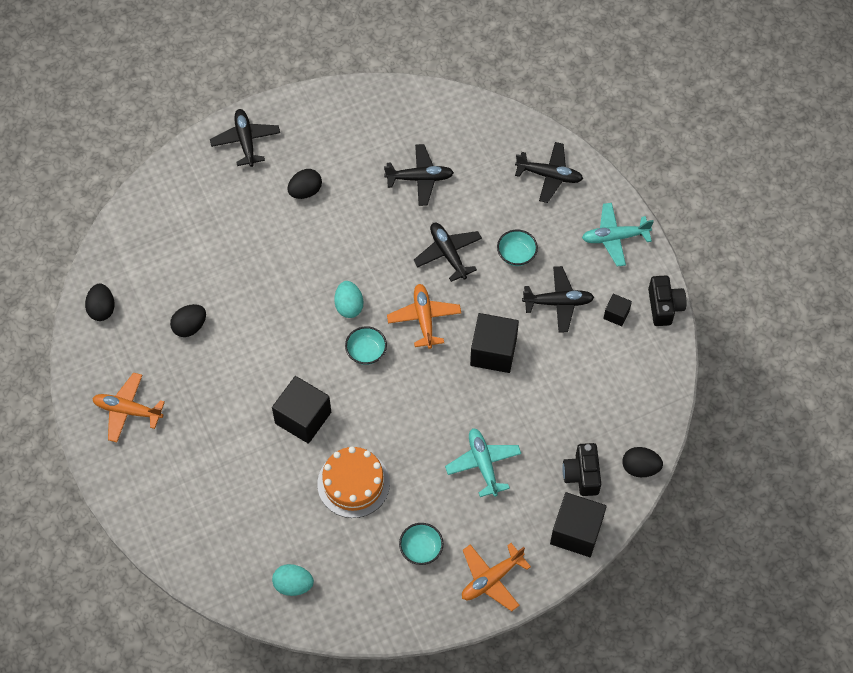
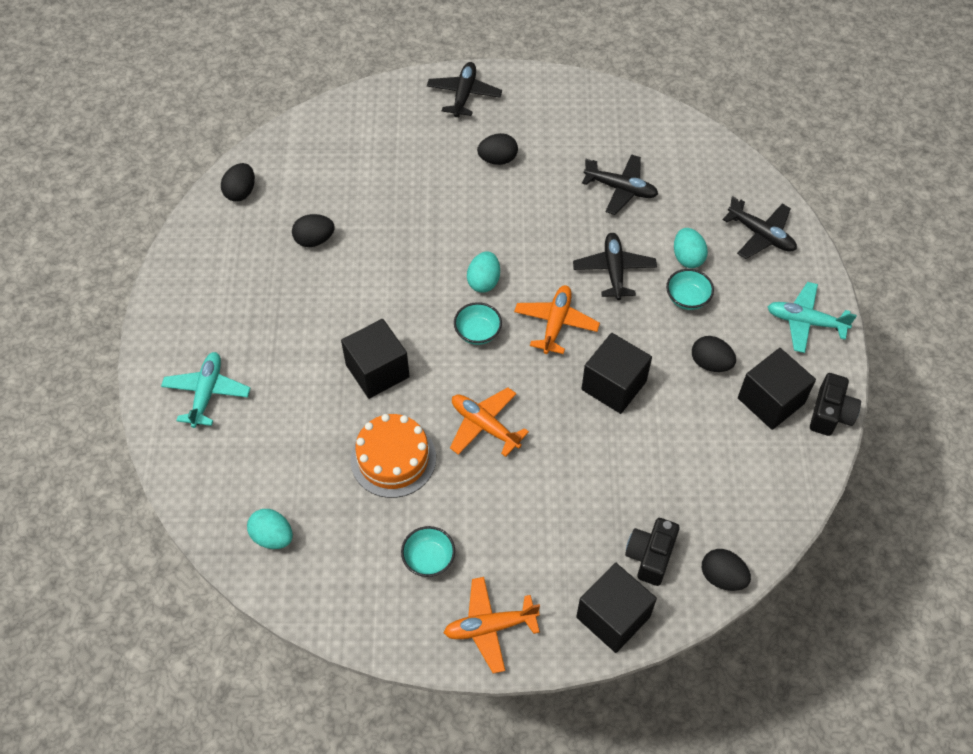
camera: 25 degrees right, 5 degrees down
(128, 410) = (209, 294): orange plane -> orange plane (485, 426)
(483, 464) = (544, 497): turquoise plane -> turquoise plane (207, 393)
(501, 219) = (687, 258): none -> turquoise egg
(558, 302) = (710, 363): black plane -> black egg
(616, 314) = (771, 401): black cube -> black cube, size x1.96

